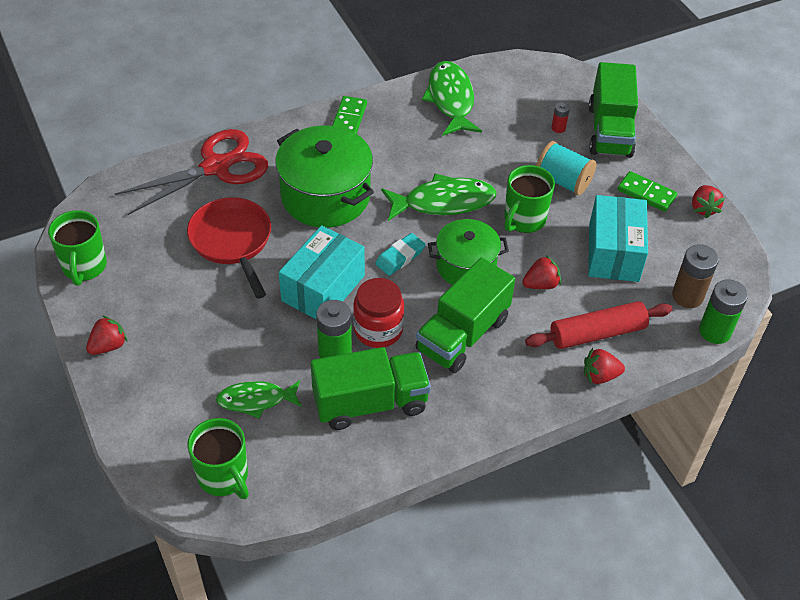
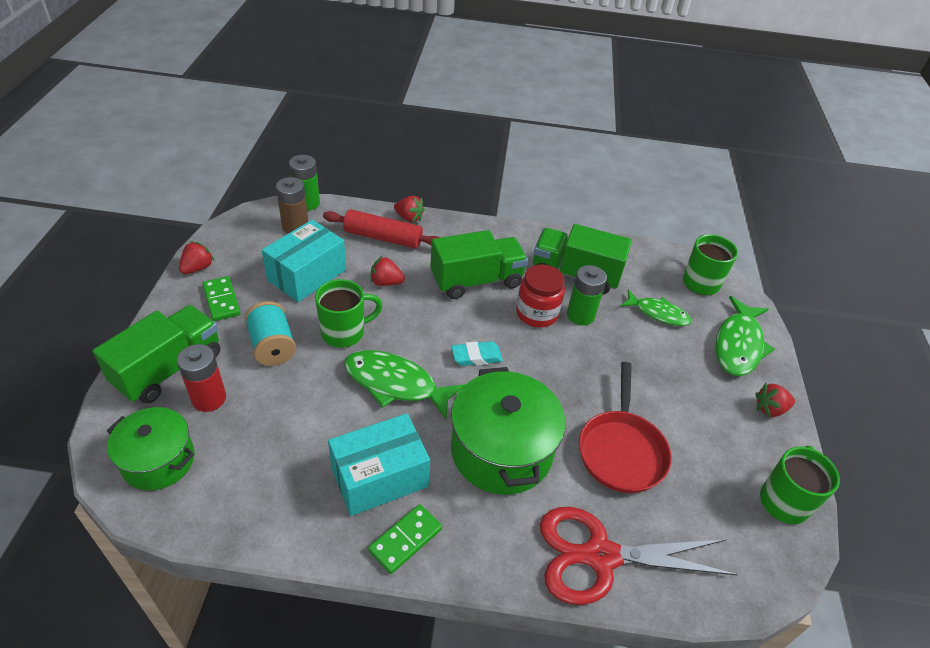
camera: 150 degrees left, 5 degrees down
(323, 288) = (560, 365): turquoise box -> turquoise box (379, 477)
(451, 99) = (271, 499): green fish -> green fish (738, 345)
(466, 266) = (429, 323): green pot -> green pot (158, 461)
(558, 128) = (209, 398): red battery -> red battery, size x1.93

